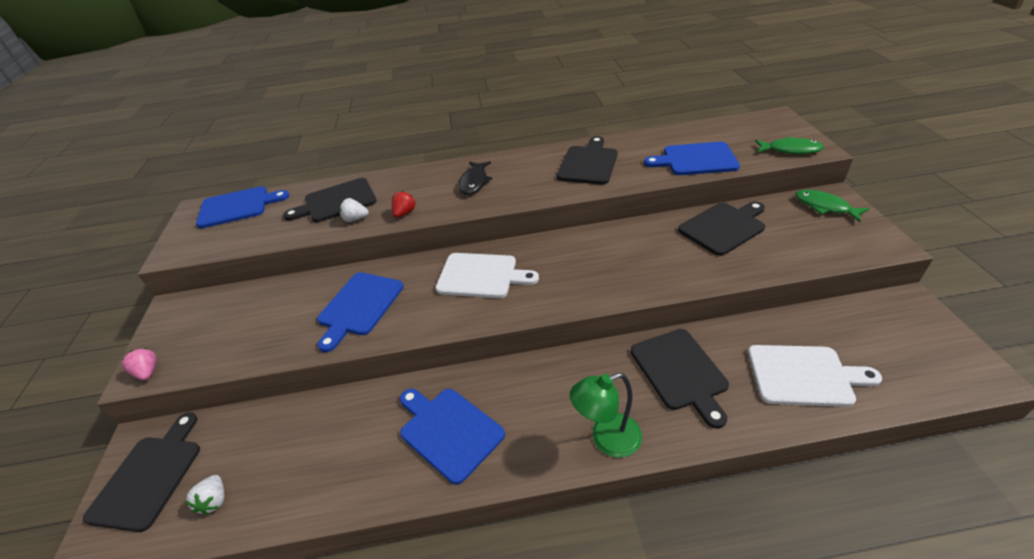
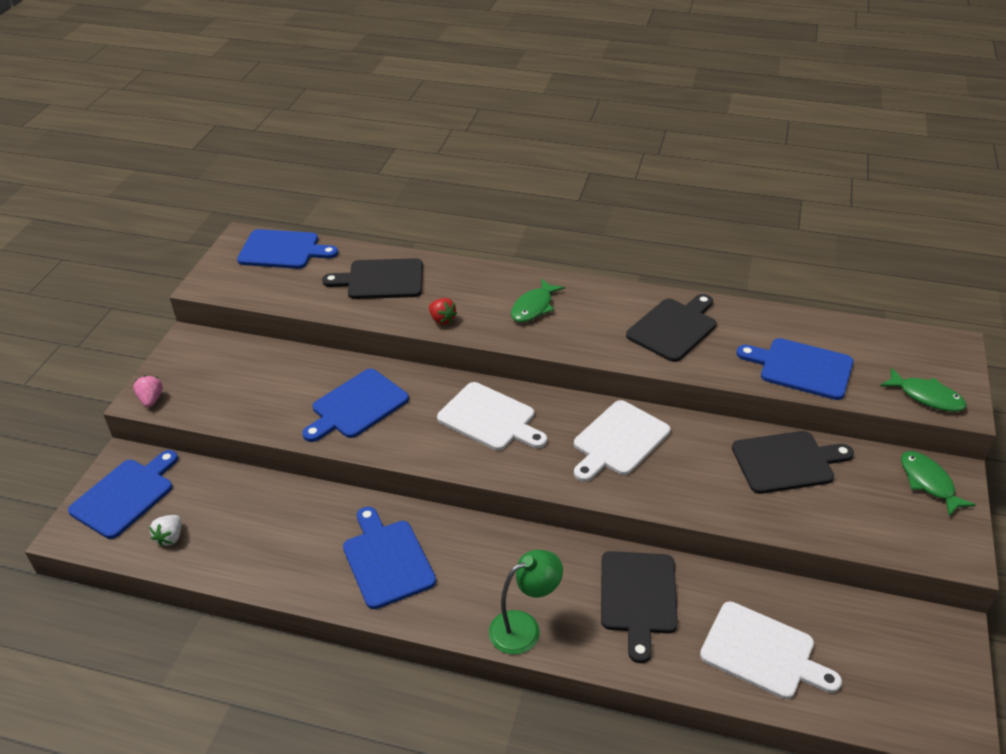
camera: 20 degrees right, 0 degrees up
(149, 477) = (125, 495): black cutting board -> blue cutting board
(355, 219) = (390, 309): white strawberry -> none
(404, 213) = (442, 320): red strawberry -> red strawberry turned 90 degrees clockwise
(474, 182) = (534, 307): black fish -> green fish
(593, 256) = (619, 440): none -> white cutting board
(606, 439) = (524, 627): green lamp -> green lamp turned 150 degrees clockwise

